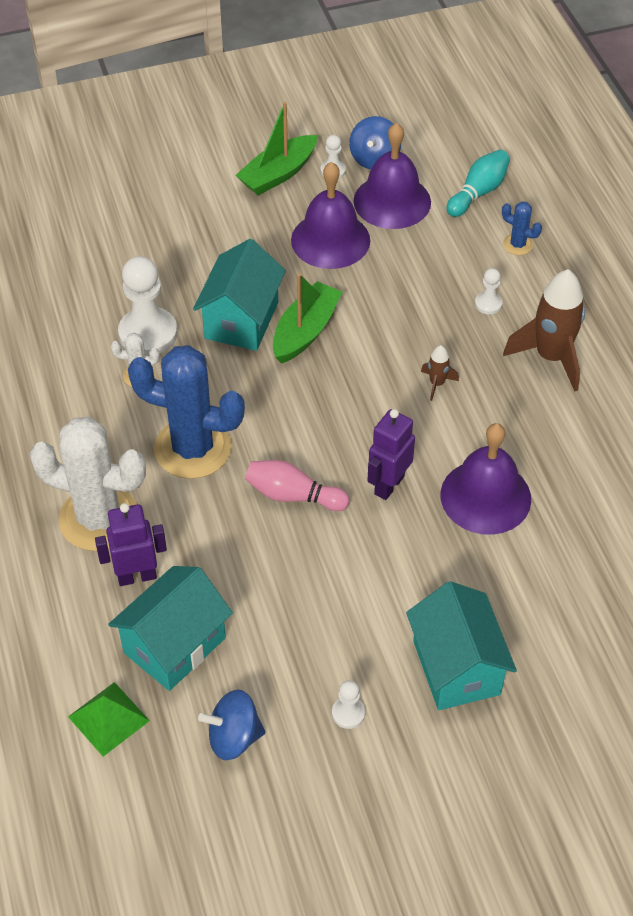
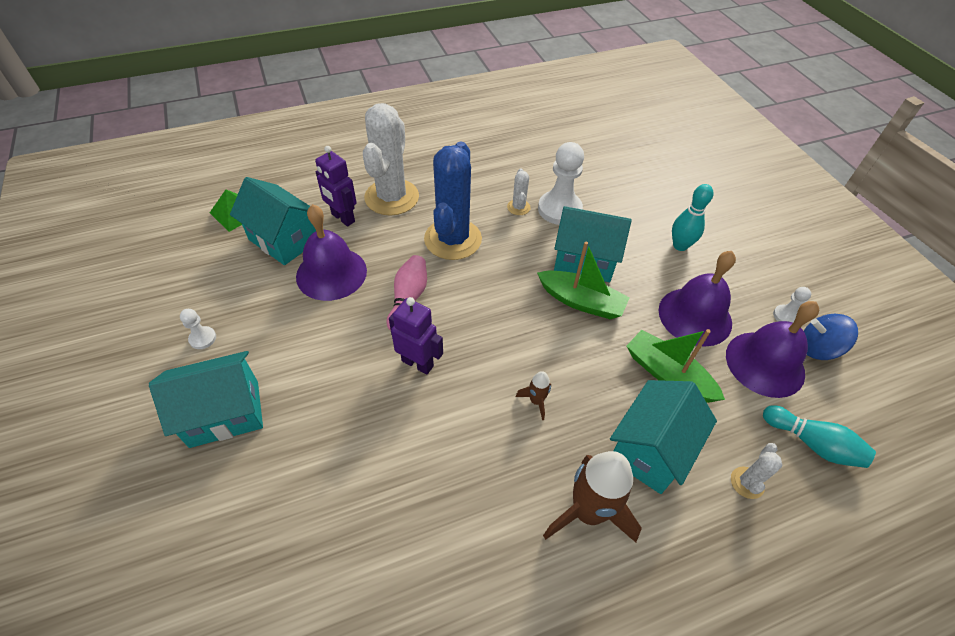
camera: 85 degrees right, 0 degrees up
(137, 576) = (343, 218): purple robot -> purple robot turned 150 degrees clockwise
(224, 231) = (680, 246): none -> turquoise bowling pin
(234, 737) = (203, 274): blue spinning top -> none
(278, 174) = (762, 277): green boat -> green boat (668, 374)
(485, 496) = (403, 441): purple bell -> purple bell (331, 273)
(488, 304) = (650, 449): white pawn -> turquoise house
(517, 245) = (747, 482): blue cactus -> white cactus

